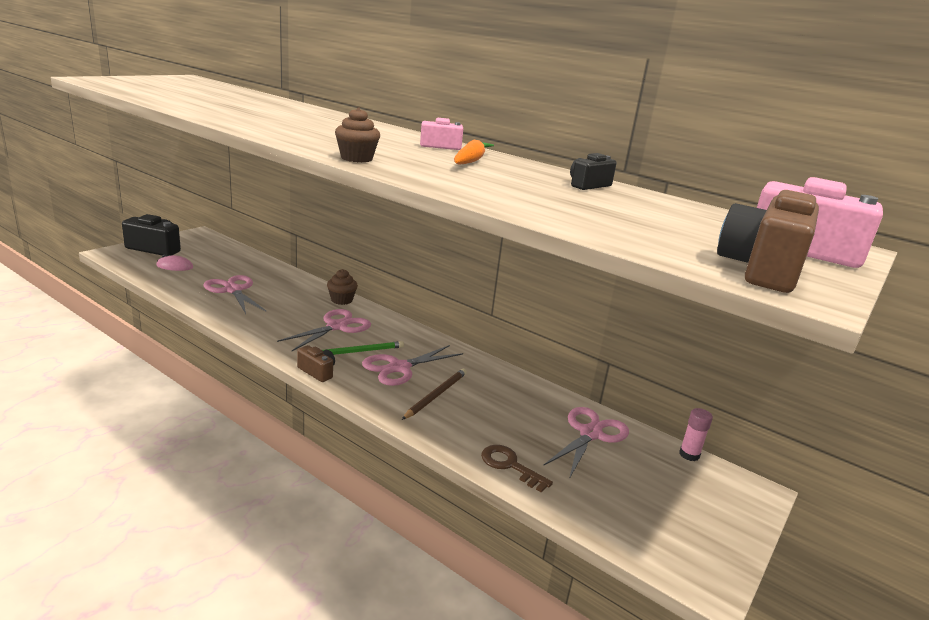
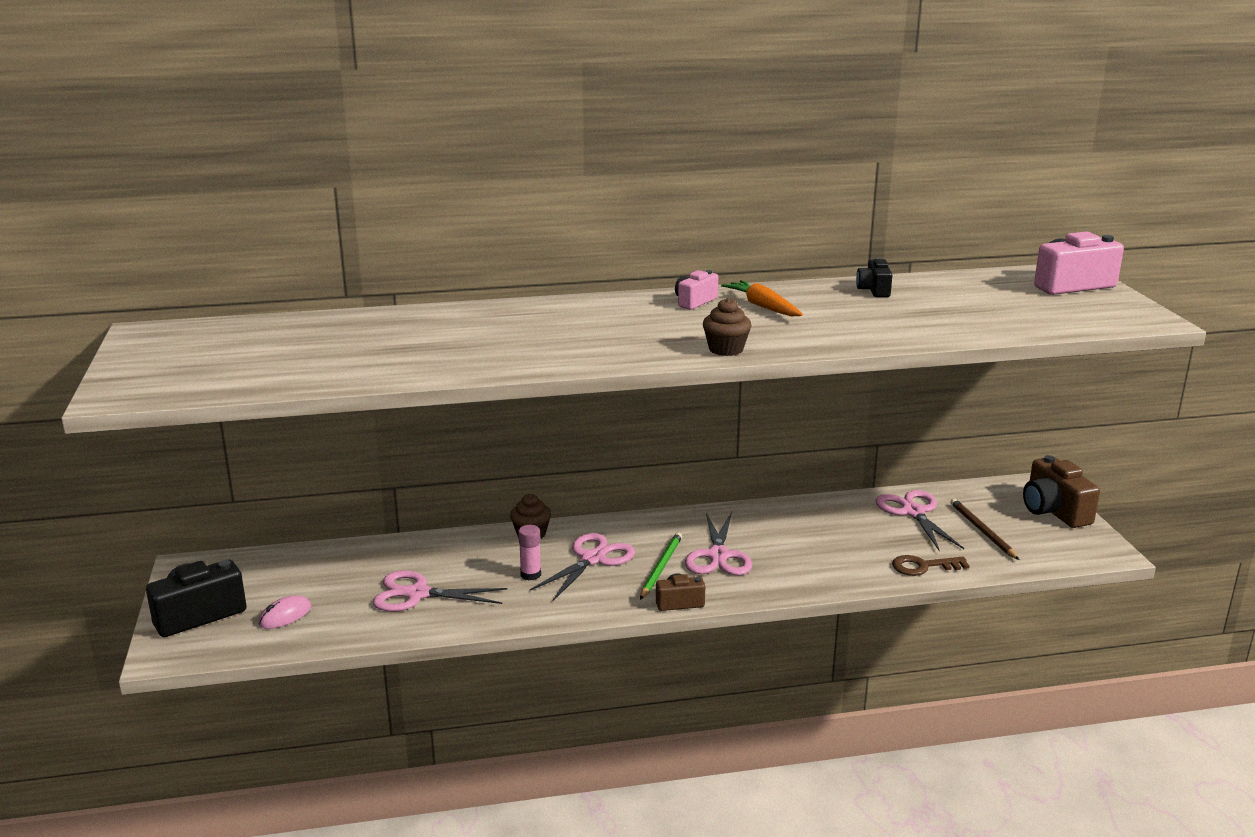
camera: 45 degrees left, 0 degrees up
(337, 326) = (593, 559): pink scissors -> pink scissors turned 45 degrees clockwise
(436, 395) = (787, 556): brown pencil -> brown pencil (982, 531)
(689, 455) = (976, 486): pink glue stick -> pink glue stick (530, 574)
(761, 270) = (1102, 313): brown camera -> brown camera (1054, 511)

